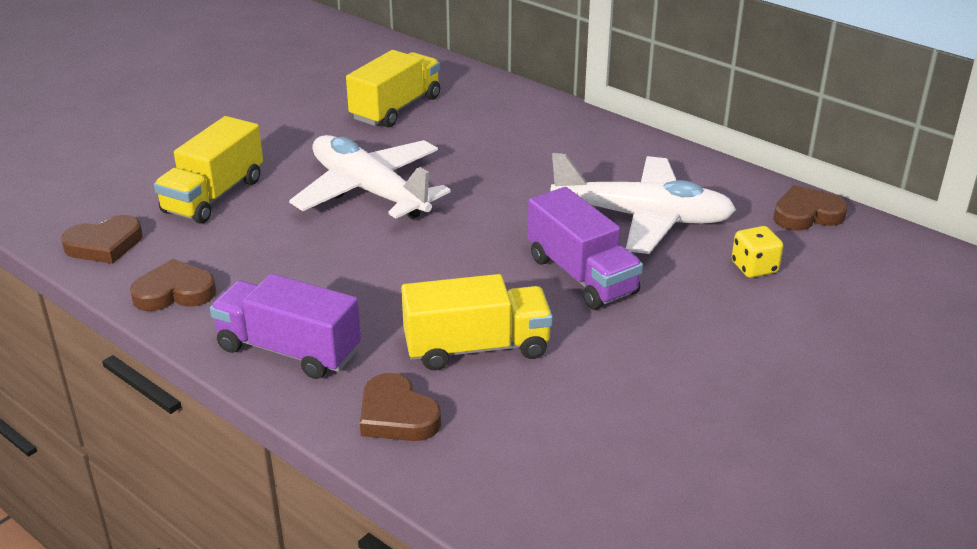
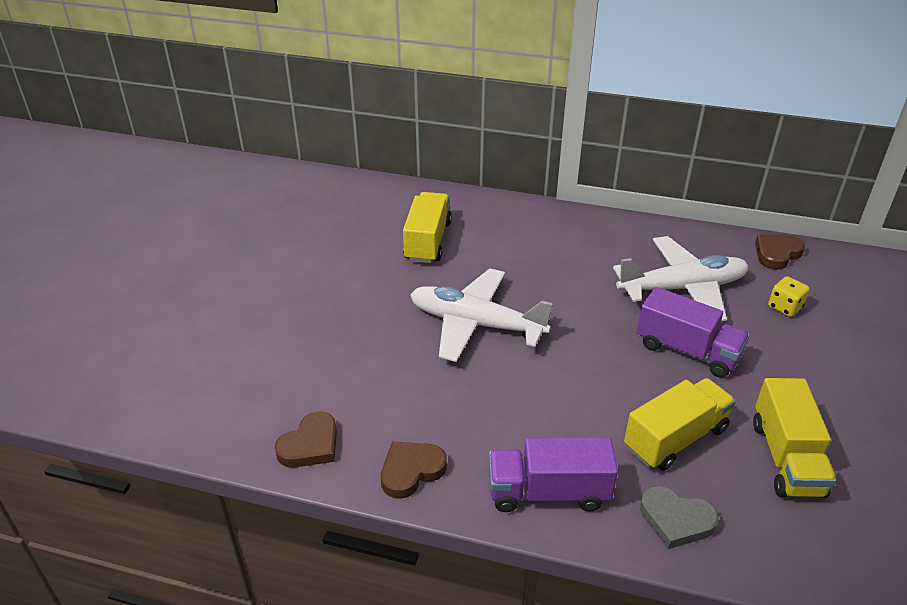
camera: 25 degrees left, 5 degrees up
(214, 196) = (359, 366): yellow truck -> yellow truck (786, 458)
(397, 415) = (676, 520): brown heart -> grey heart

